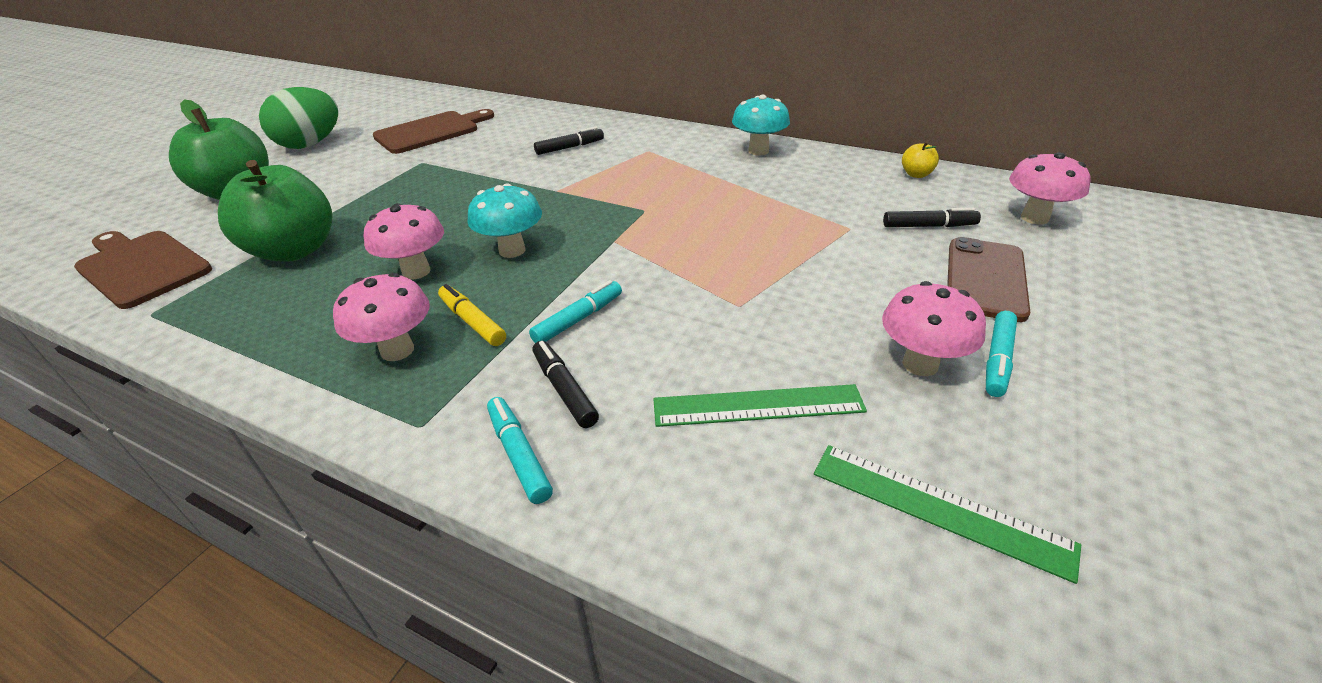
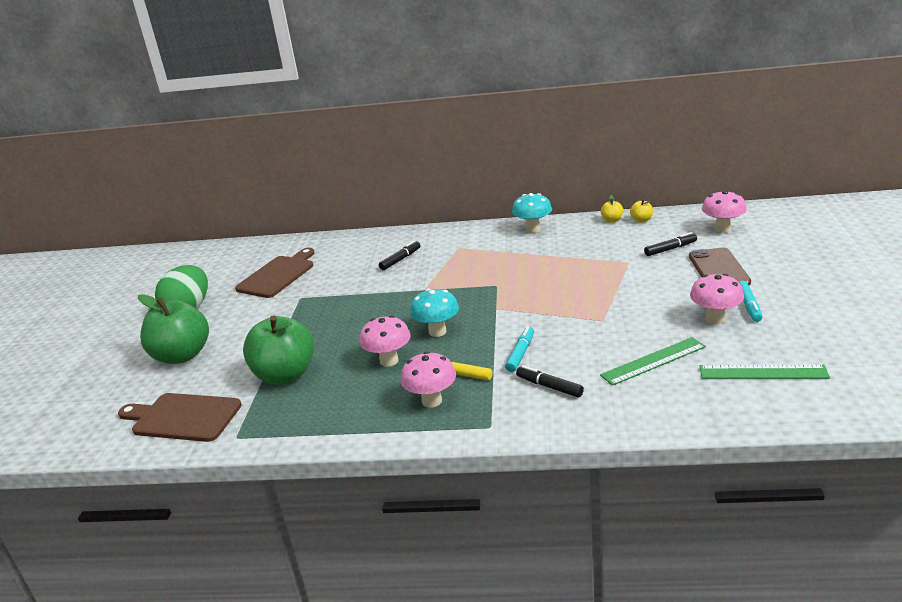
camera: 20 degrees left, 10 degrees down
(519, 455) = (556, 419): turquoise marker -> none
(873, 164) = (612, 220): none -> yellow apple

